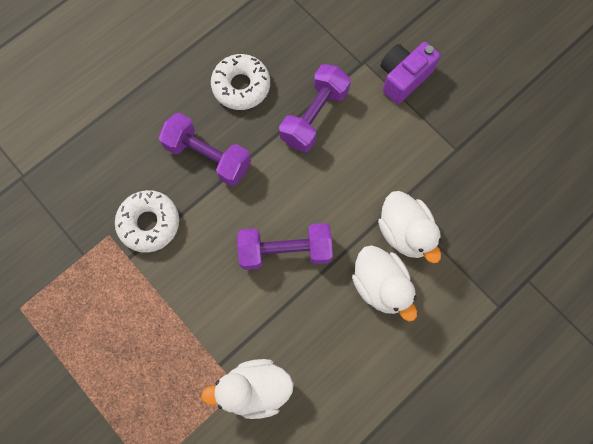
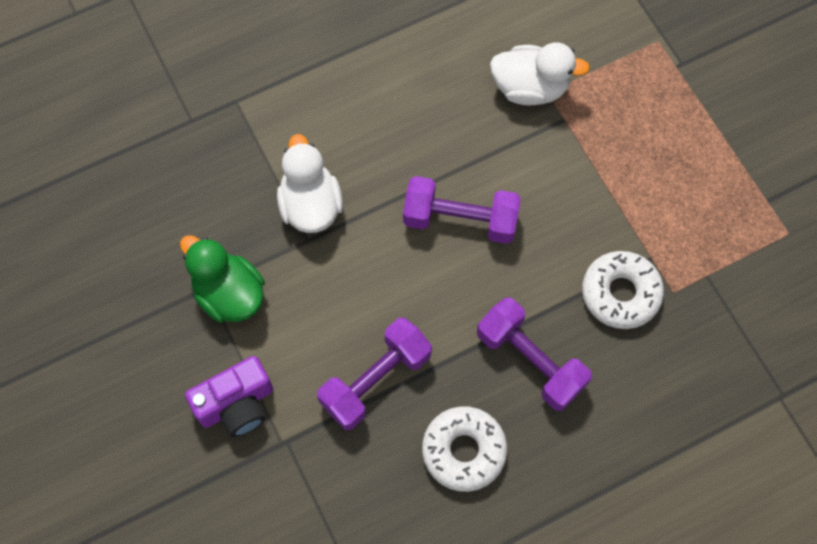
camera: 165 degrees left, 5 degrees down
(380, 285) = (360, 155): white duck -> none
(439, 149) = (229, 294): none -> green duck

